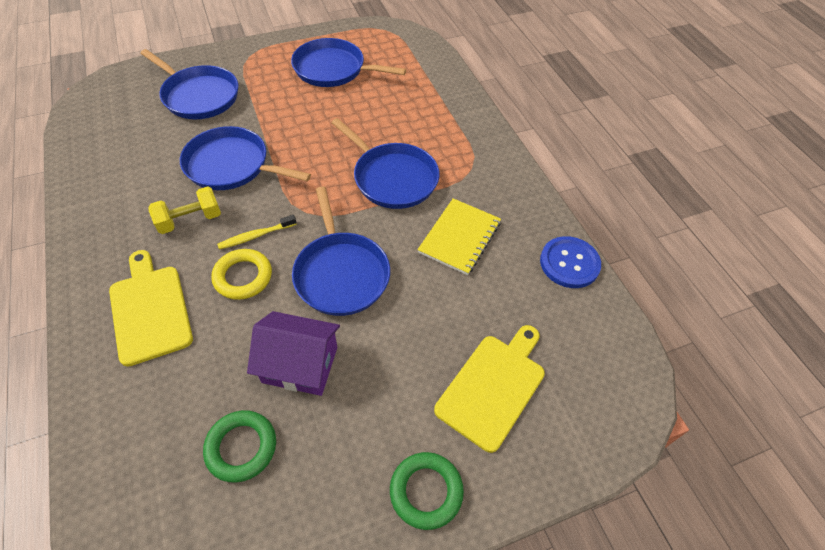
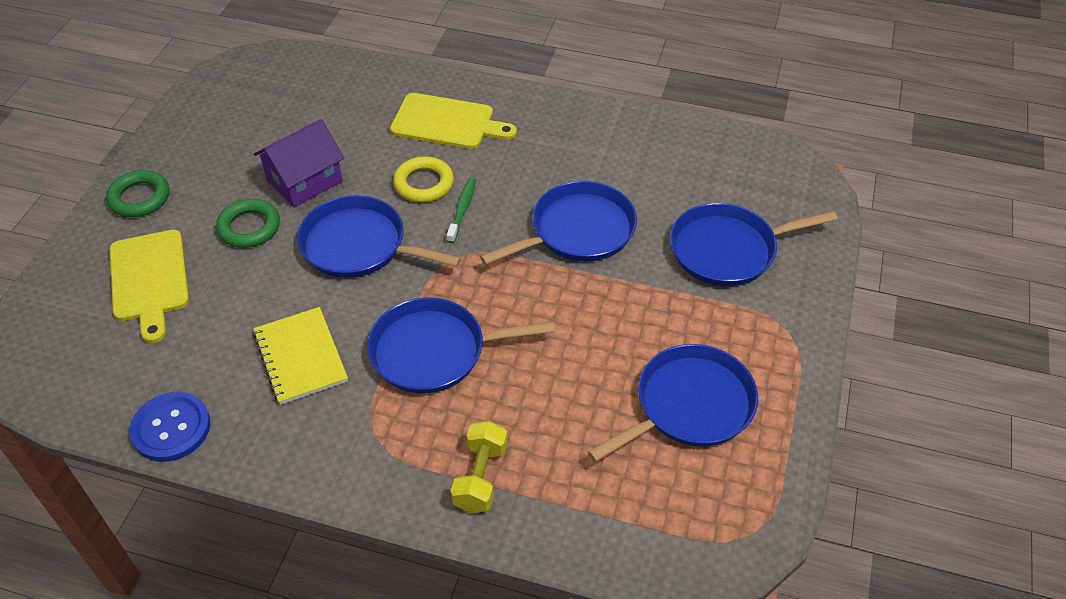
camera: 130 degrees right, 5 degrees down
(190, 220) = (526, 176): yellow dumbbell -> yellow dumbbell (480, 477)
(241, 447) = (280, 128): green ring -> green ring (249, 227)
(256, 236) = (462, 210): yellow toothbrush -> green toothbrush

